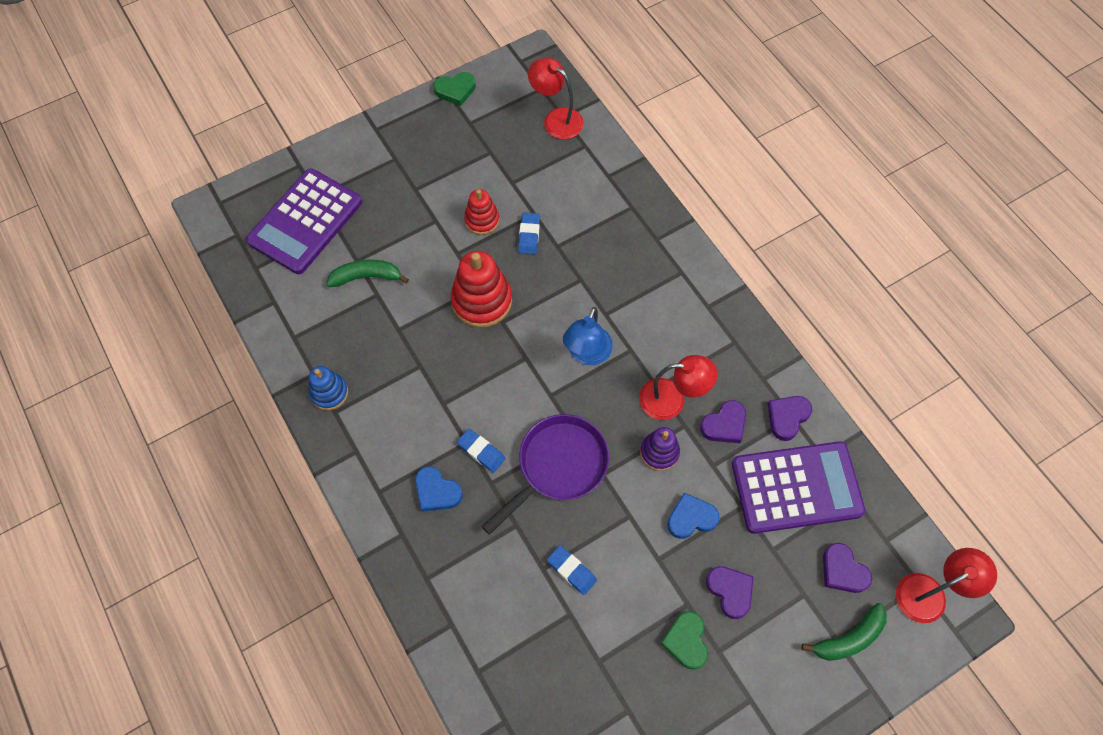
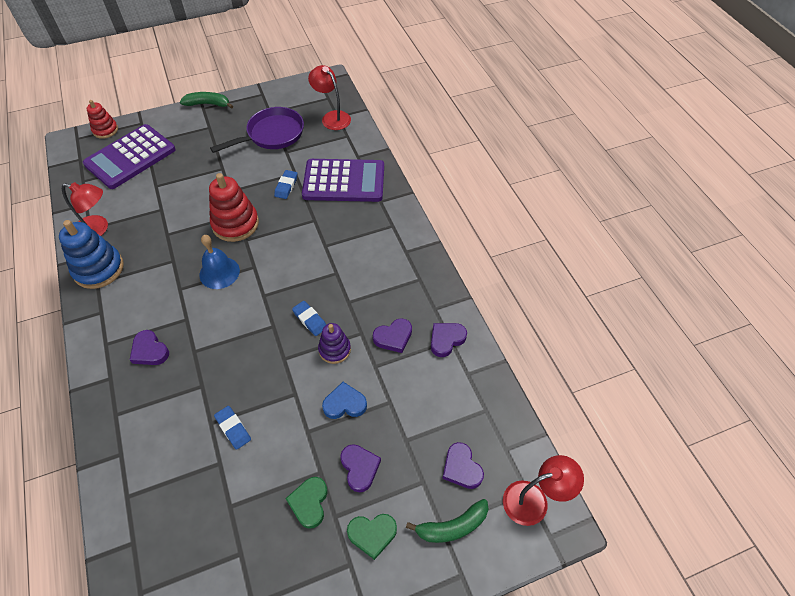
camera: 10 degrees right, 10 degrees down
(329, 393) = (98, 269): blue stacking toy -> blue stacking toy, size x1.67
(366, 277) = (158, 197): green banana -> green banana (208, 104)
(437, 491) = (149, 351): blue heart -> purple heart
(455, 90) = (267, 92): green heart -> green heart (372, 534)
(481, 451) = (195, 327): blue eraser -> blue eraser (310, 320)
(482, 220) = (255, 172): red stacking toy -> red stacking toy (105, 130)
(485, 373) = (219, 272): none -> blue bell
(558, 466) = (250, 347): purple pan -> purple pan (272, 135)
(587, 354) = (301, 271): blue lamp -> none
(672, 399) = (357, 312): red lamp -> red lamp (98, 229)
(796, 487) = (439, 394): purple calculator -> purple calculator (344, 181)

